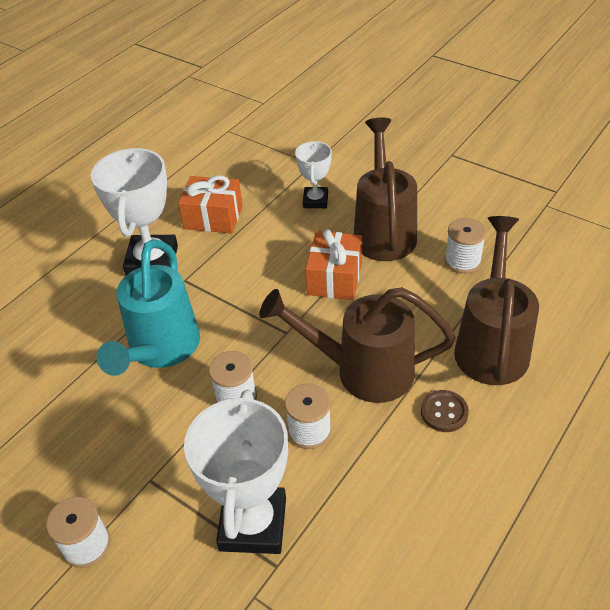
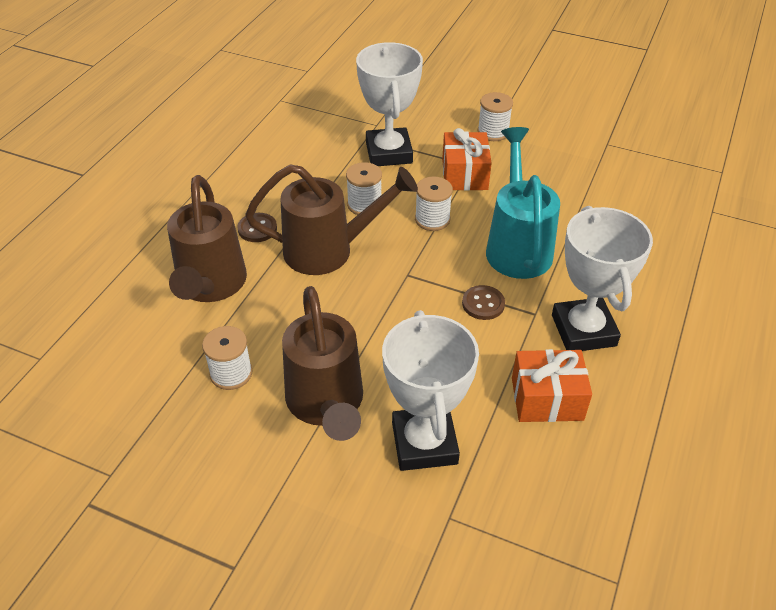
camera: 165 degrees right, 0 degrees up
(226, 294) = (483, 304): none -> brown button
(315, 200) = (424, 443): white trophy -> white trophy, size x1.79
(335, 278) = (373, 335): orange gift -> orange gift (464, 174)

